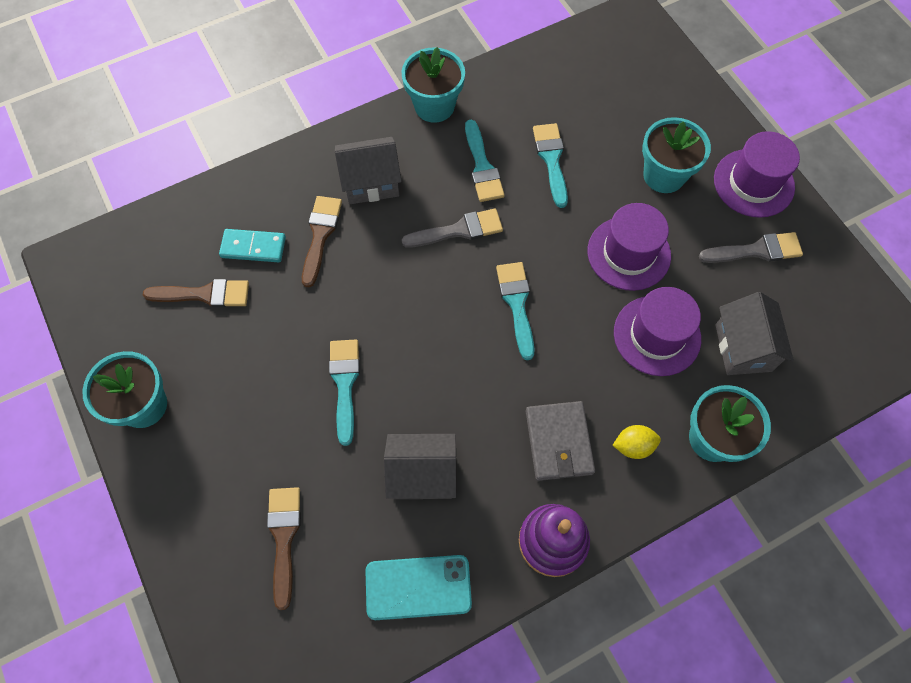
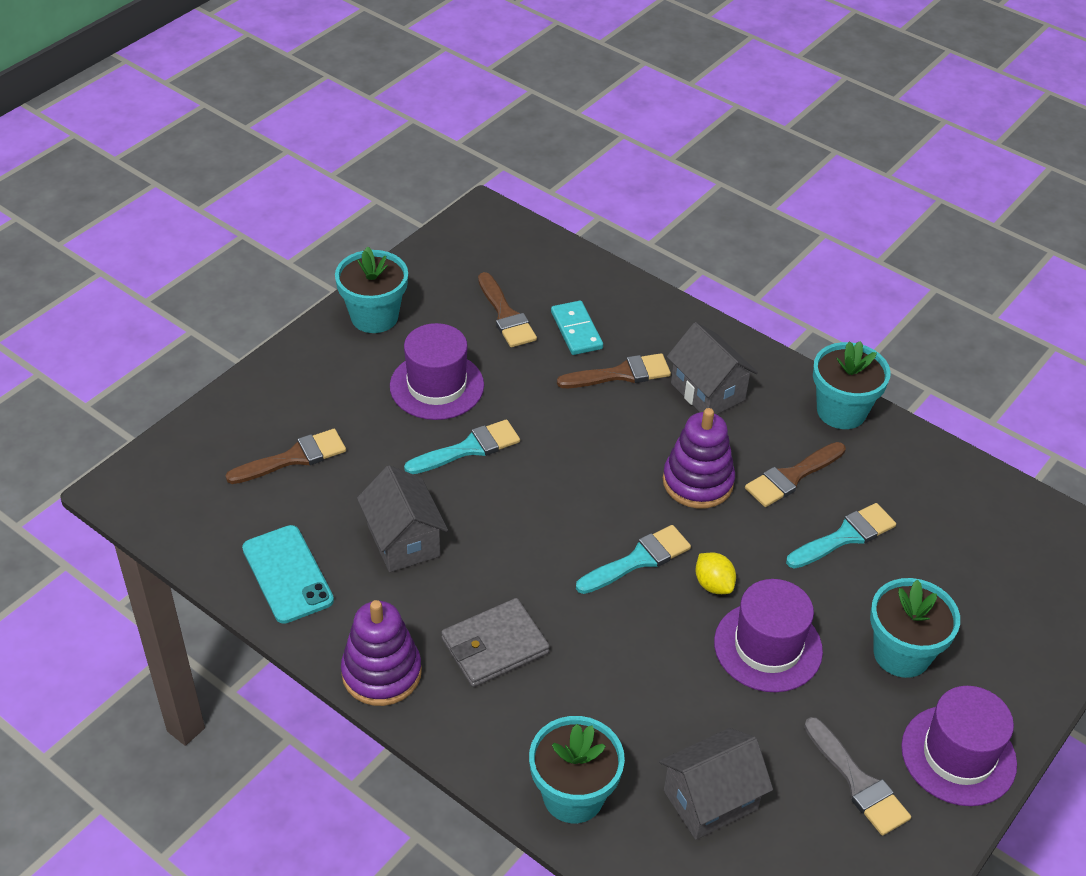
camera: 65 degrees right, 20 degrees down
(459, 230) = (698, 482): grey brush -> purple stacking toy
(482, 167) = (792, 477): turquoise brush -> brown brush
(633, 446) = (524, 717): yellow lemon -> yellow lemon (713, 584)
(657, 335) = (675, 704): purple hat -> purple hat (437, 386)

